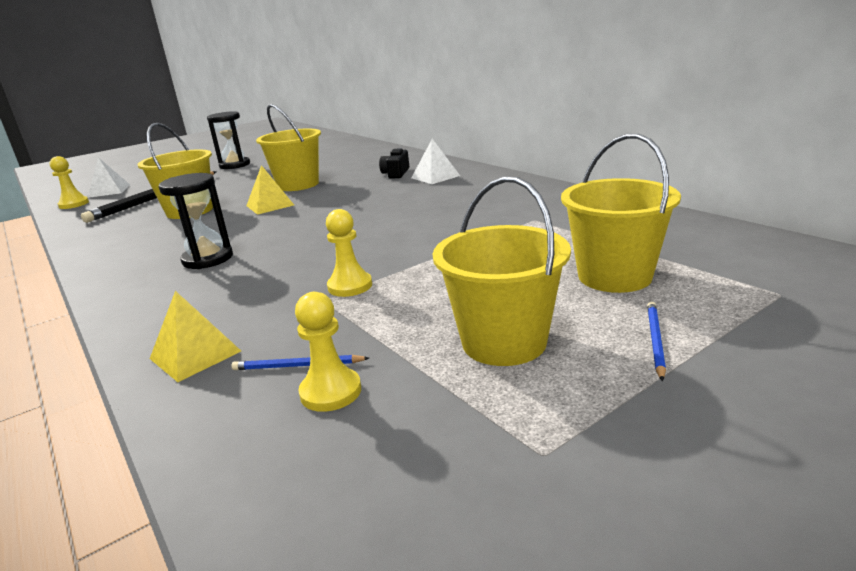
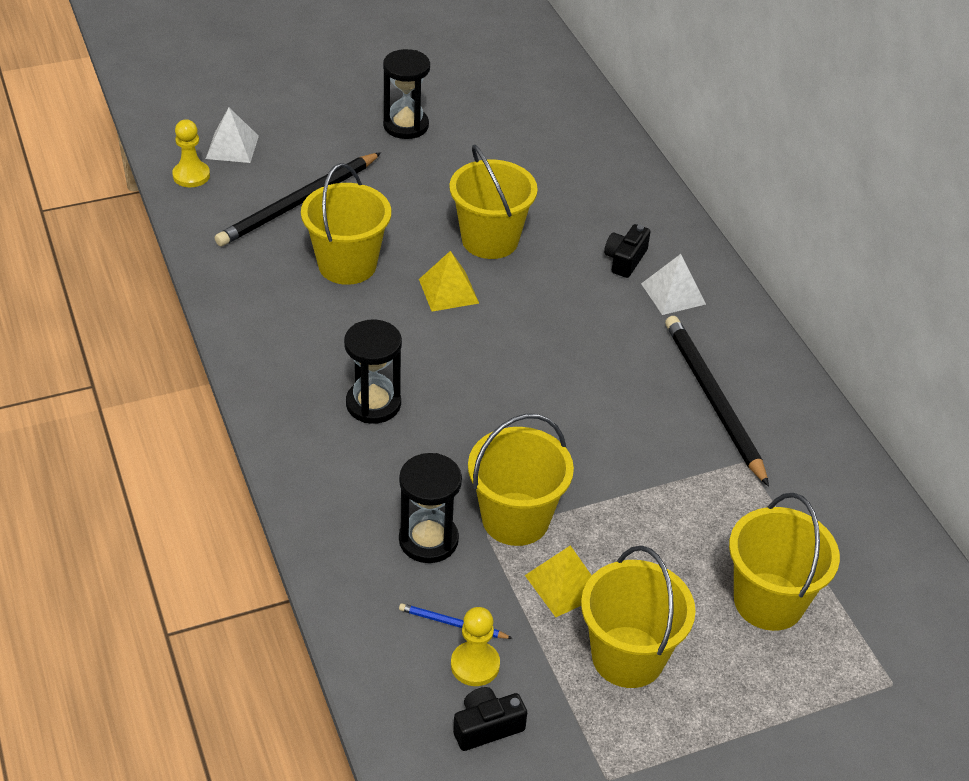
camera: 10 degrees right, 20 degrees up
(195, 355) = (366, 575): yellow pyramid -> yellow pyramid (564, 584)
(264, 317) = (428, 540): none -> black hourglass
(350, 286) = (515, 519): yellow pawn -> yellow bucket
(359, 445) = (487, 727): none -> black camera
(490, 203) = (713, 400): none -> black pencil
(655, 340) = (749, 701): blue pencil -> none

